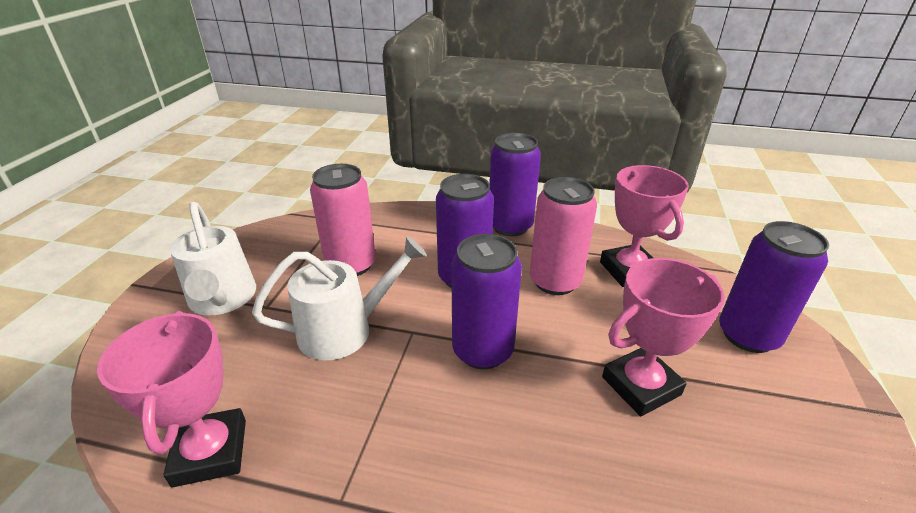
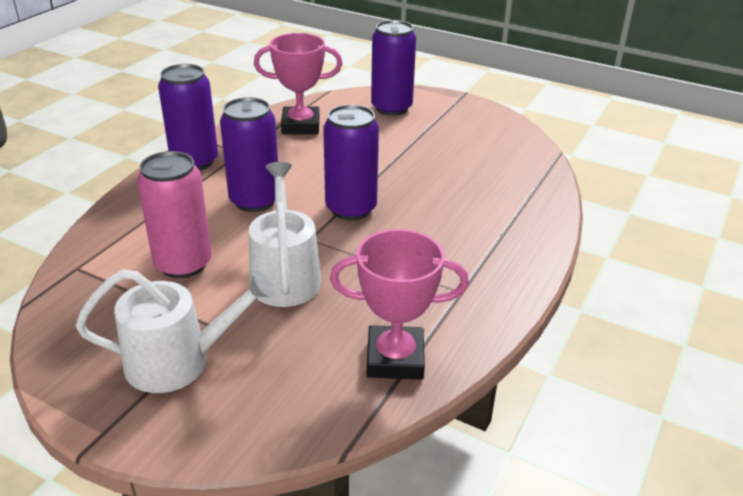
camera: 75 degrees left, 0 degrees up
(555, 281) = (291, 159): pink can -> none
(640, 386) = (414, 156): pink trophy -> none

